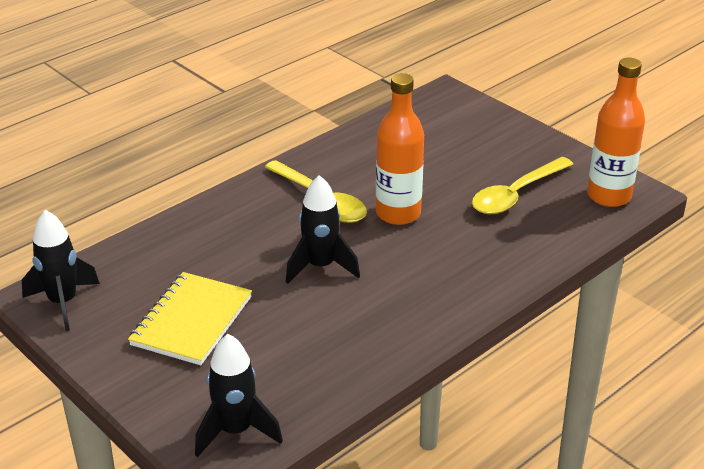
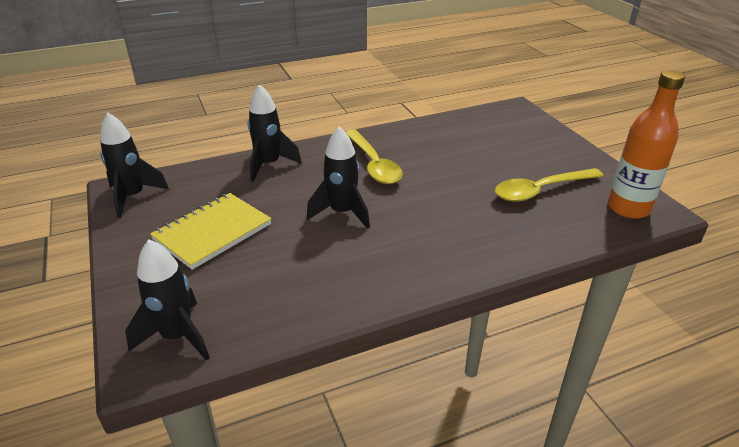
camera: 20 degrees right, 0 degrees up
(199, 227) = (269, 165): none -> black rocket
(398, 213) = (430, 185): orange bottle -> none

